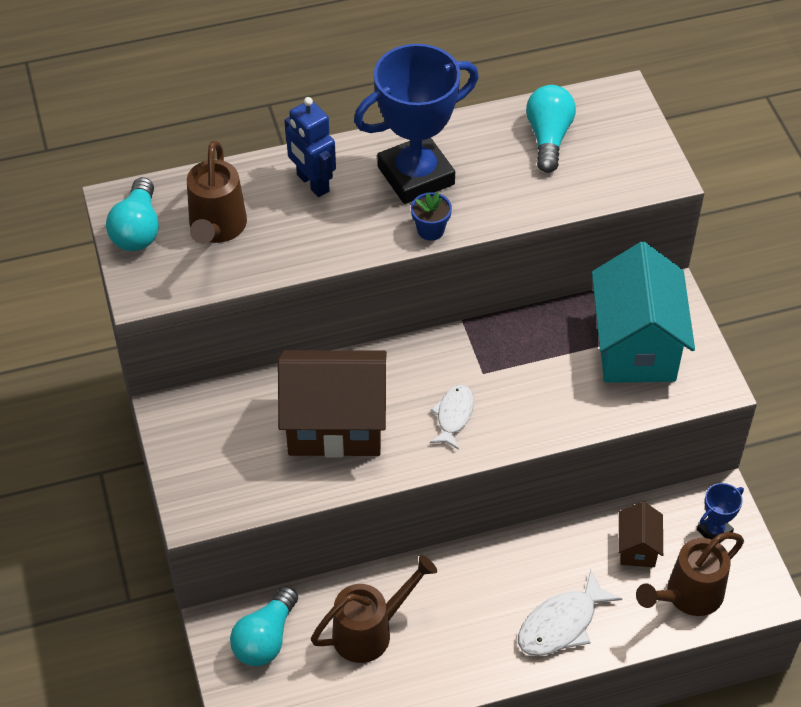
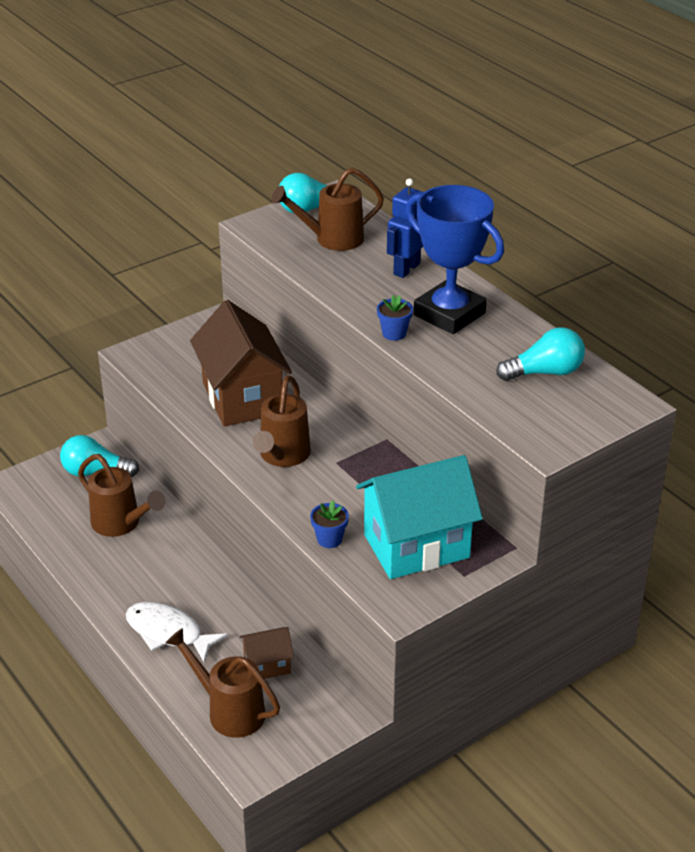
camera: 70 degrees right, 15 degrees down
(453, 416) = (282, 456): white fish -> brown watering can
(601, 412) = (329, 539): none -> blue flower pot
(714, 531) = (309, 716): blue trophy -> none

